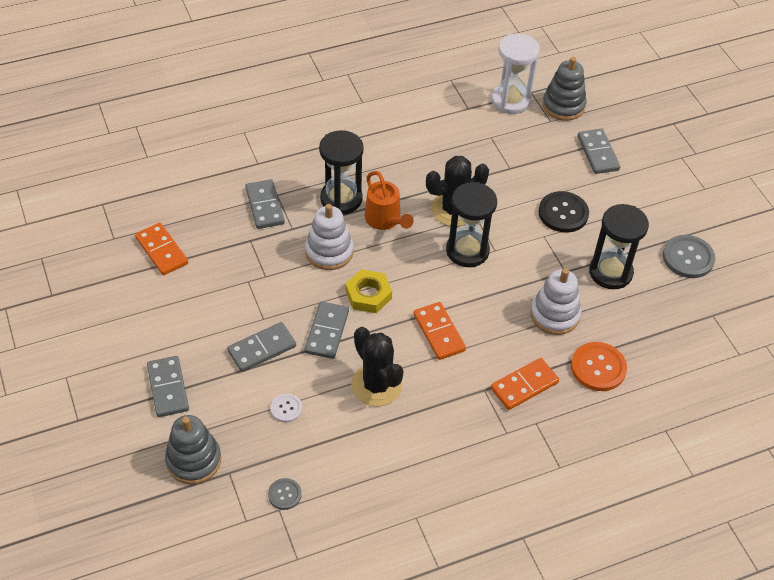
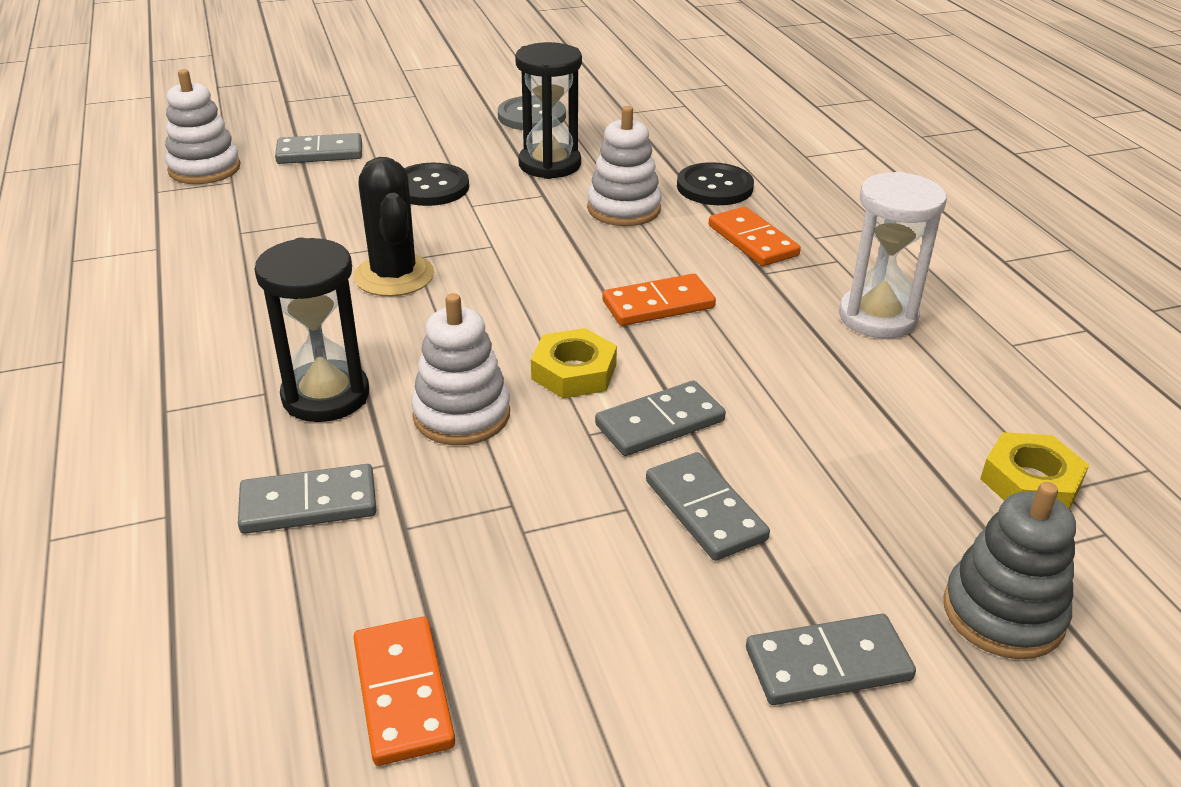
camera: 85 degrees left, 15 degrees down
(161, 251) = (403, 693): orange domino -> orange domino turned 75 degrees counterclockwise
(284, 494) = (1030, 482): grey button -> yellow nut
(286, 408) = (843, 478): white button -> none
(327, 332) = (659, 423): grey domino -> grey domino turned 45 degrees counterclockwise
(376, 385) = (772, 371): black cactus -> none
(385, 220) = (398, 346): orange watering can -> none
(467, 251) = (488, 269): black hourglass -> none
(510, 101) = (165, 209): white hourglass -> white hourglass (877, 317)
(563, 105) = (204, 169): grey stacking toy -> white stacking toy
(598, 367) = (714, 187): orange button -> black button

